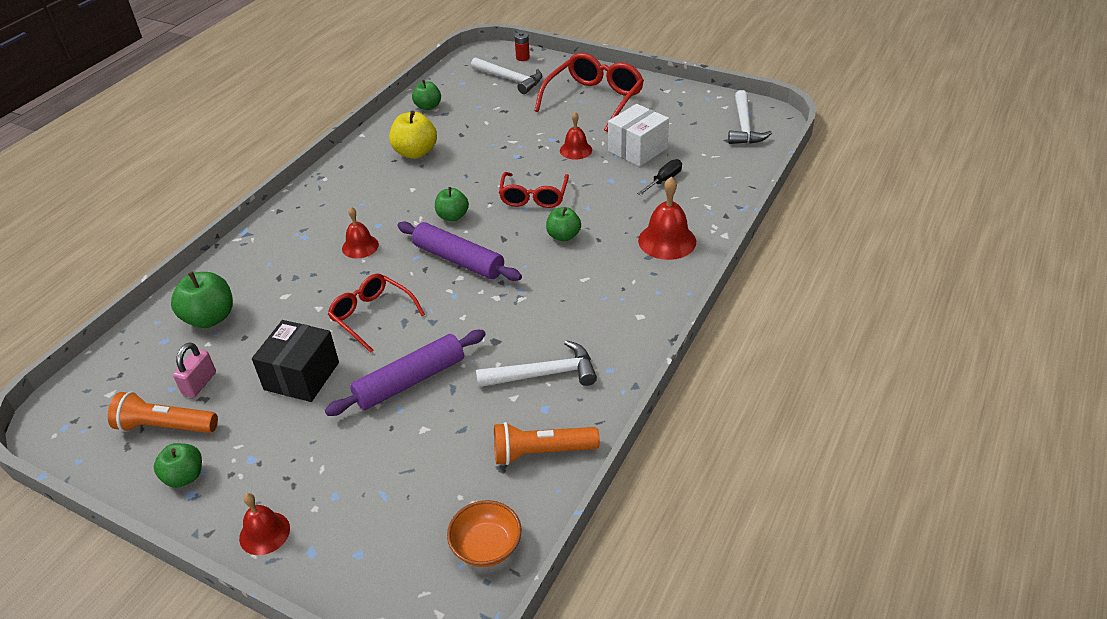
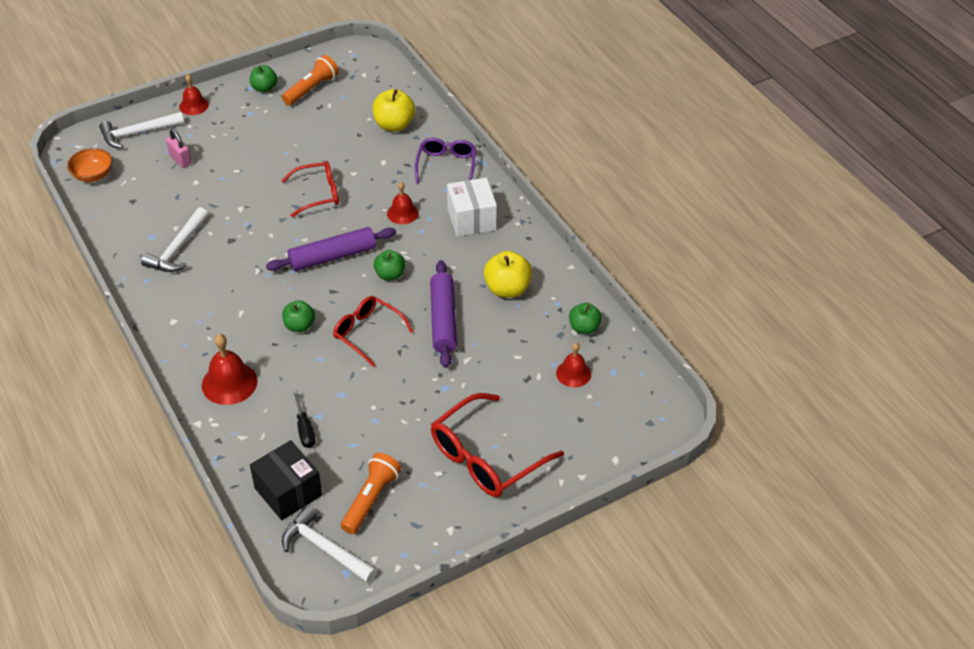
camera: 120 degrees right, 5 degrees up
(199, 383) = (334, 108): pink padlock -> pink padlock (180, 159)
(210, 318) = (394, 125): green apple -> yellow apple
(264, 251) = (446, 165): none -> purple glasses
(302, 376) = (295, 148): black box -> black box (288, 492)
(410, 381) = (239, 190): purple rolling pin -> purple rolling pin (443, 320)
(510, 79) = (587, 411): white hammer -> white hammer (137, 133)
(522, 58) = (628, 445): red battery -> none
(541, 452) = (123, 220): orange flashlight -> orange flashlight (371, 499)
(576, 150) = (410, 395): red bell -> red bell (573, 373)
(594, 100) = (486, 457): red glasses -> red glasses turned 75 degrees clockwise
(637, 149) = (368, 439): white box -> white box (471, 219)

